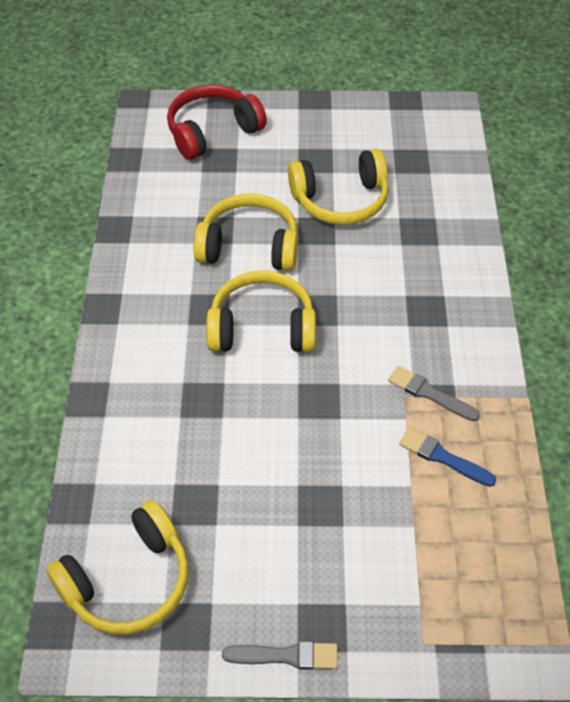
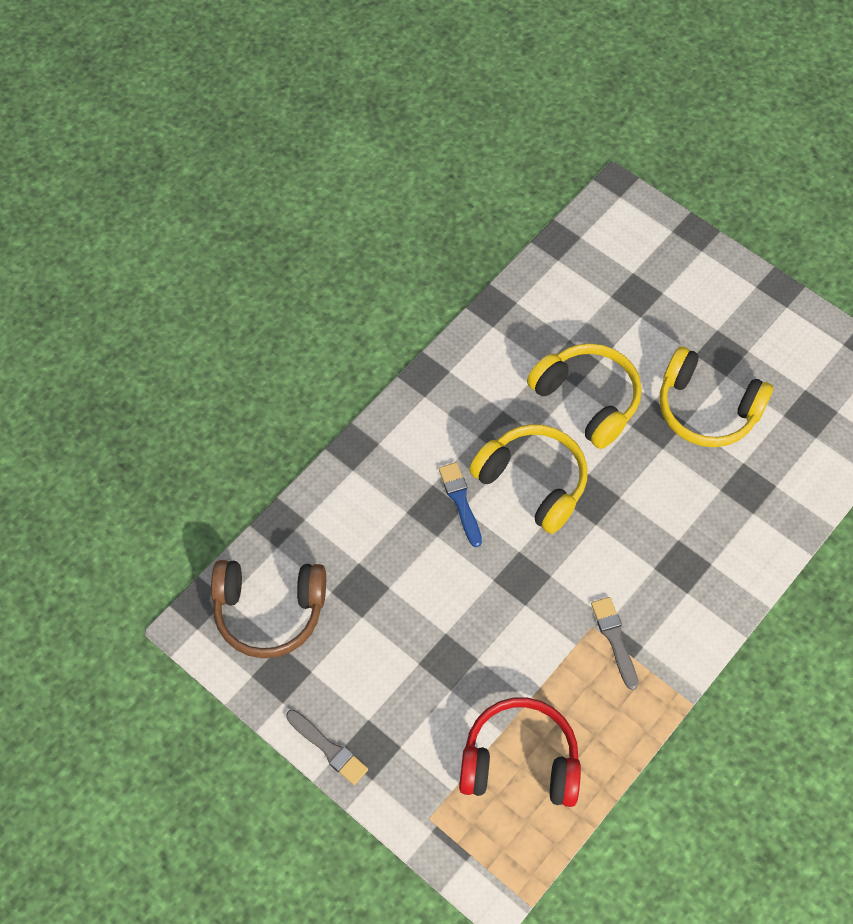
camera: 40 degrees right, 10 degrees up
(128, 581) = (269, 611): yellow headphones -> brown headphones
(212, 131) = (655, 260): red headphones -> red headphones (520, 761)
(443, 457) = (575, 698): blue brush -> blue brush (460, 501)

